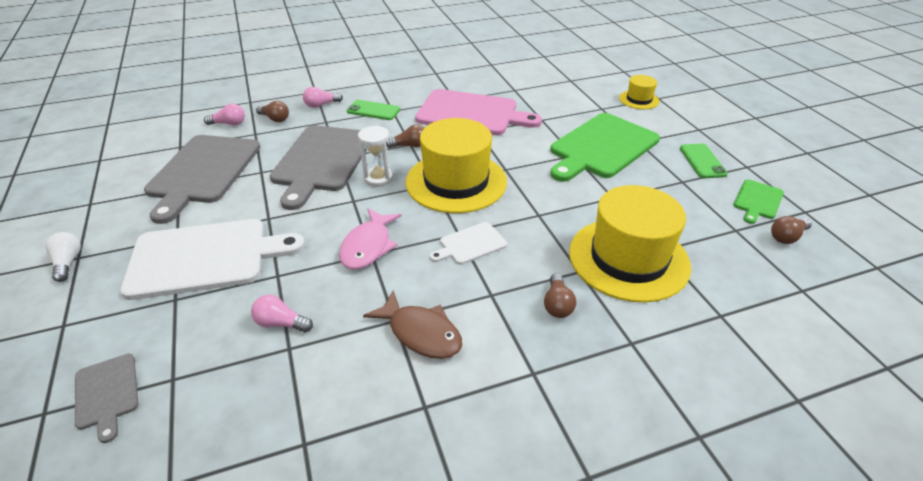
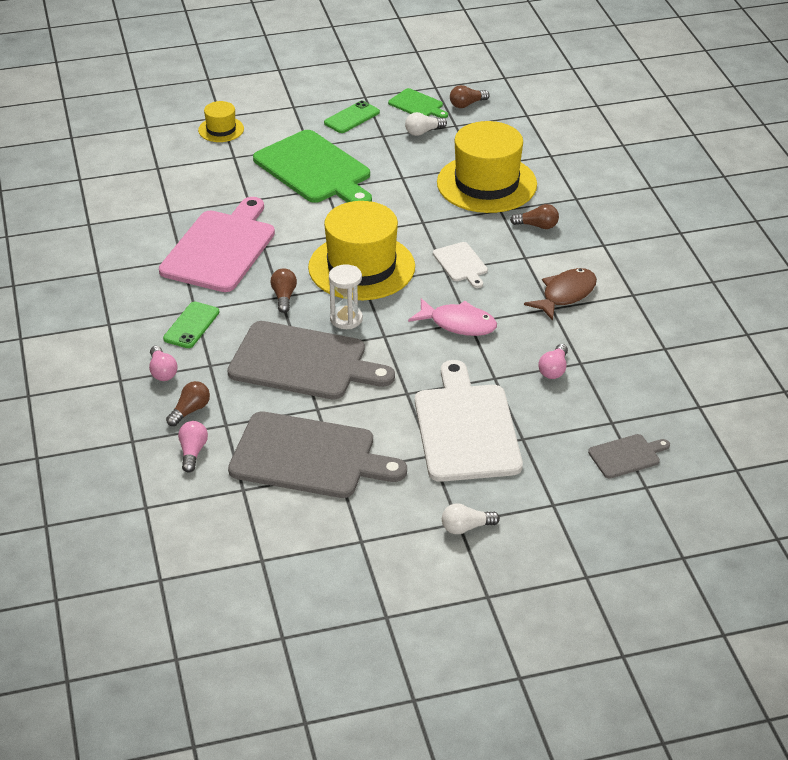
camera: 85 degrees left, 0 degrees up
(702, 161) = (352, 118): green phone -> green phone turned 45 degrees counterclockwise
(706, 207) = (423, 132): none -> white light bulb
(787, 237) = (467, 104): brown light bulb -> brown light bulb turned 90 degrees clockwise

